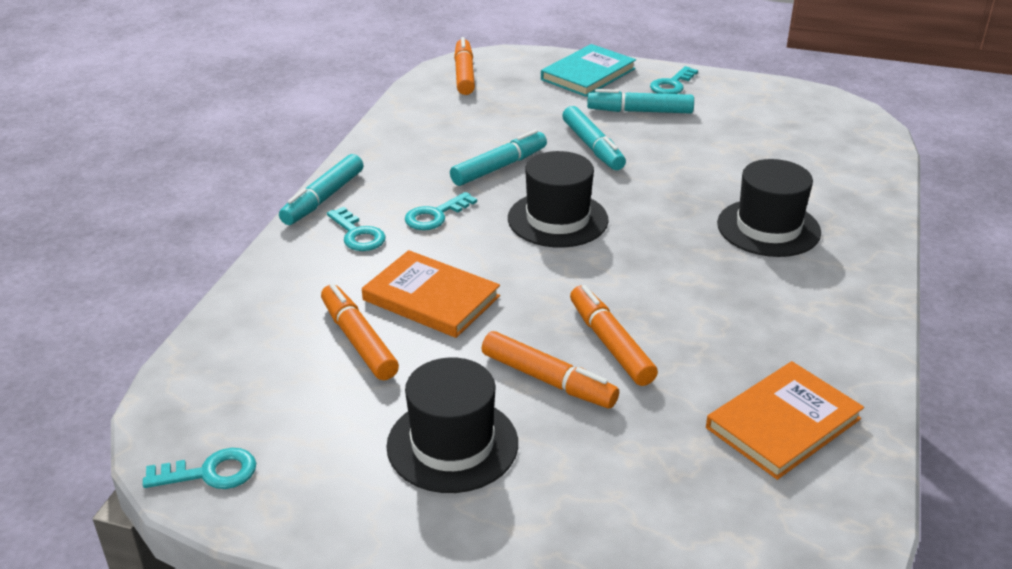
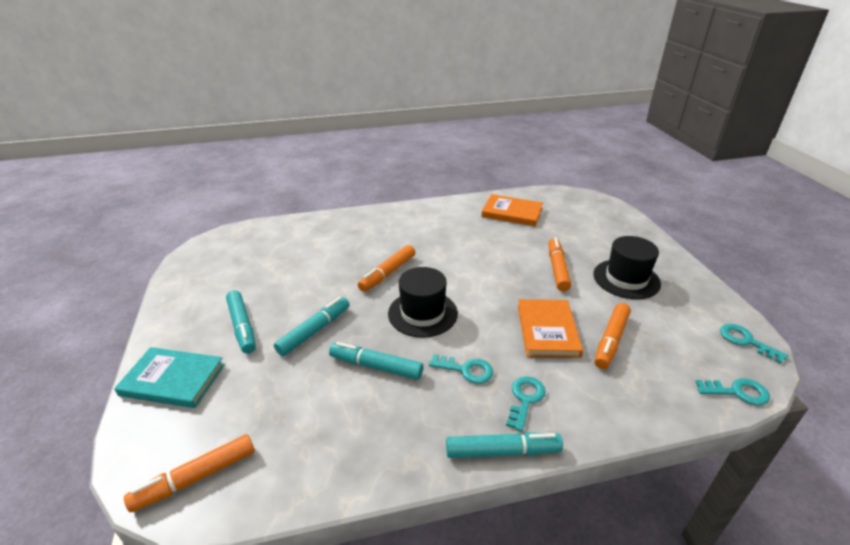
camera: 120 degrees left, 0 degrees up
(610, 344) = (513, 260): orange marker -> orange marker (388, 273)
(672, 85) = (184, 324): turquoise key -> turquoise key (737, 392)
(768, 228) = (371, 243): black hat -> none

